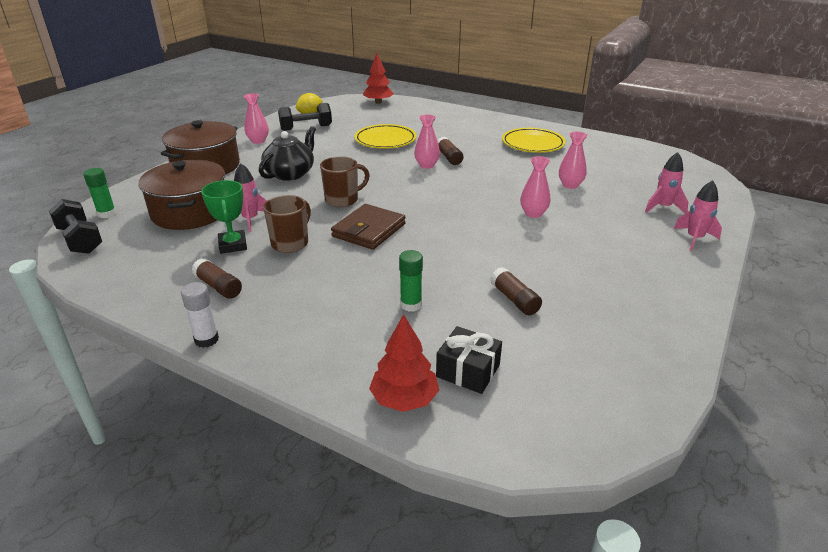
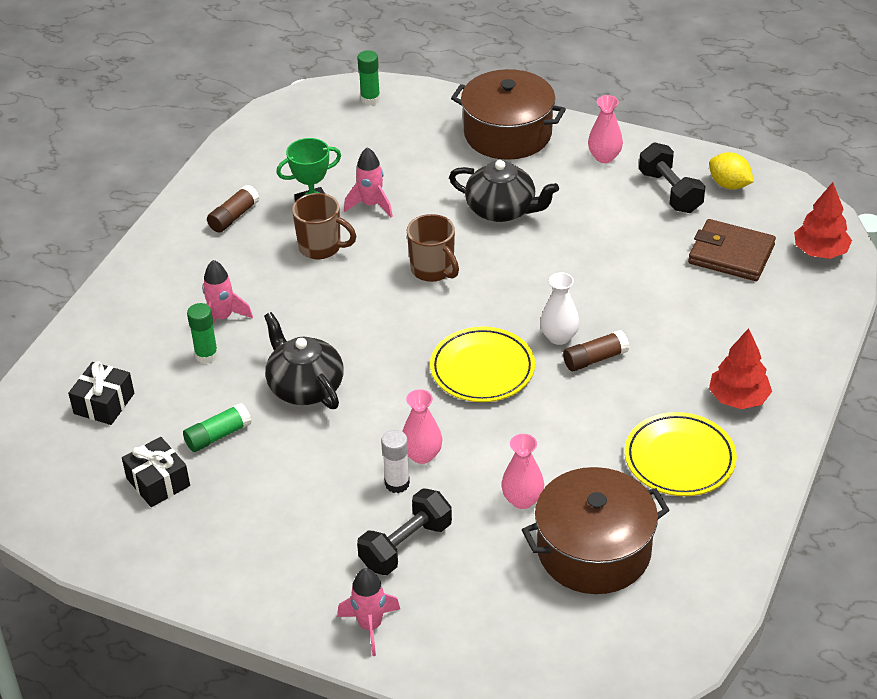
camera: 85 degrees right, 10 degrees up
(80, 240) = (313, 101): black dumbbell -> black dumbbell (406, 545)
(190, 212) = (383, 156): brown pot -> brown pot (593, 550)
(206, 340) = (151, 231): white glue stick -> white glue stick (397, 483)
(369, 230) = (357, 304): brown wallet -> brown wallet (731, 254)
(385, 140) = (644, 282): yellow plate -> yellow plate (482, 369)
(404, 399) = (70, 365): red tree -> red tree (738, 398)
(427, 165) = (559, 337): pink vase -> white vase
(459, 256) = (305, 386): none -> black teapot
(514, 299) = (218, 435): brown glue stick -> green glue stick
(574, 334) = (158, 482): none -> black gift
(663, 207) = (464, 605): pink rocket -> pink rocket (222, 318)

